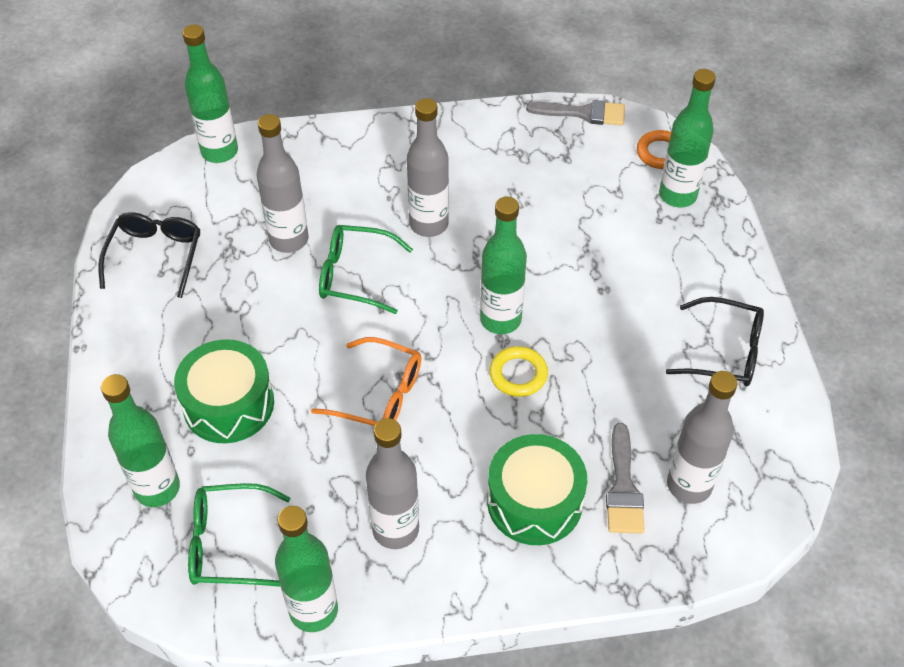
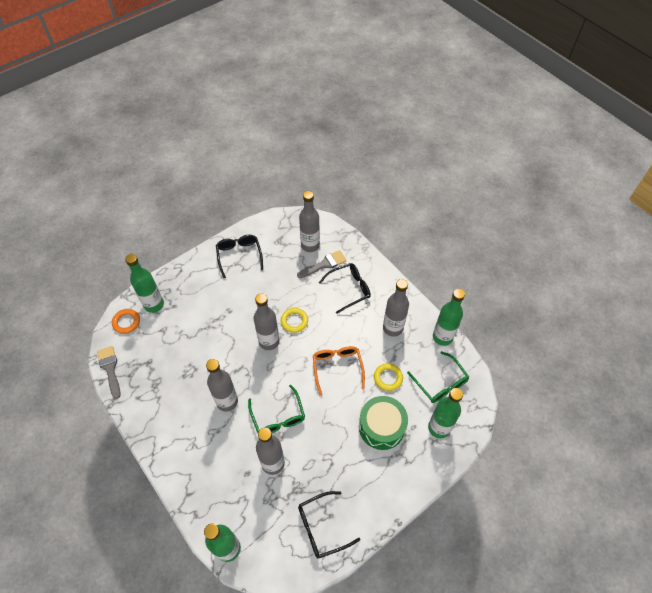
camera: 120 degrees left, 5 degrees up
(303, 462) = (388, 378): none -> yellow ring
(500, 319) = (269, 341): green bottle -> grey bottle
(534, 501) = (349, 289): green drum -> black glasses

